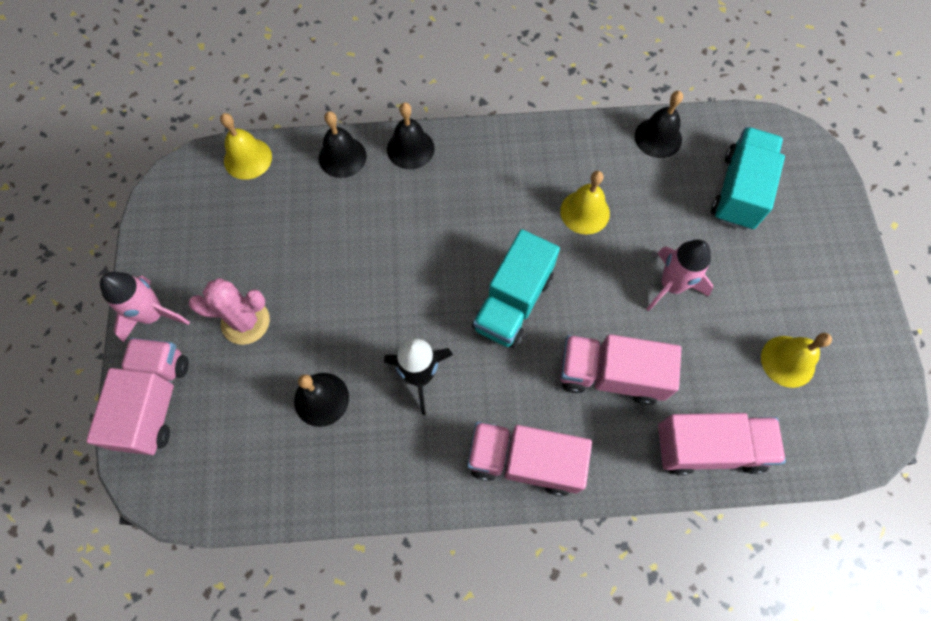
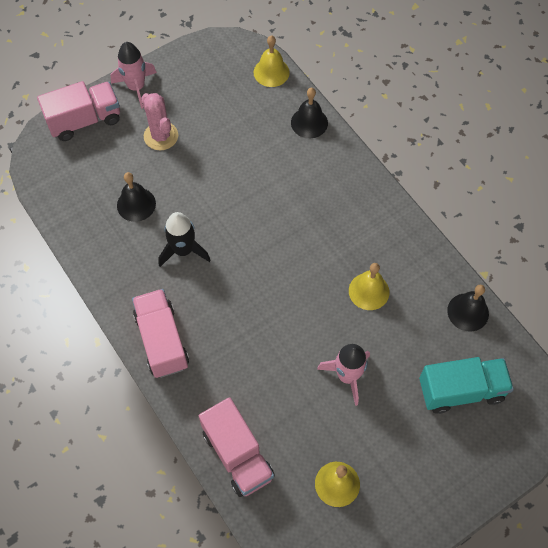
camera: 60 degrees right, 5 degrees down
(410, 148) = (343, 158): black bell -> none
(513, 302) = (269, 279): turquoise truck -> none
(610, 375) = (253, 366): pink truck -> none

